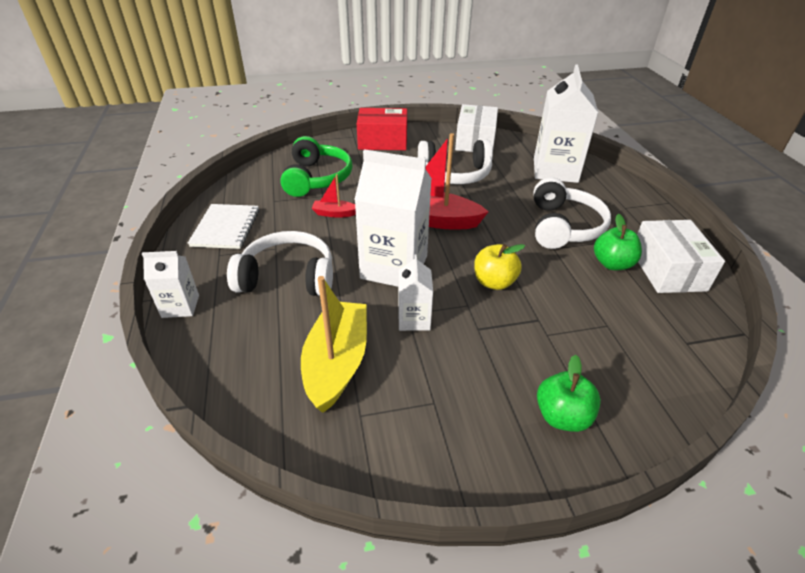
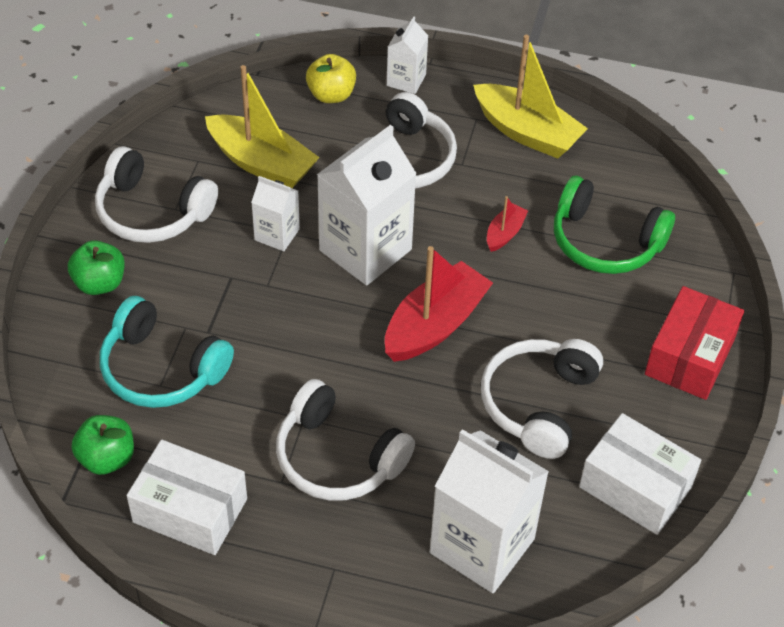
camera: 115 degrees right, 10 degrees up
(226, 228) = (526, 132): white notebook -> yellow boat
(451, 419) = (152, 212): none -> white headphones
(494, 282) = (284, 325): yellow apple -> yellow apple (331, 95)
(595, 330) = (161, 369): none -> turquoise headphones
(612, 264) = (238, 459): green apple -> green apple (107, 458)

